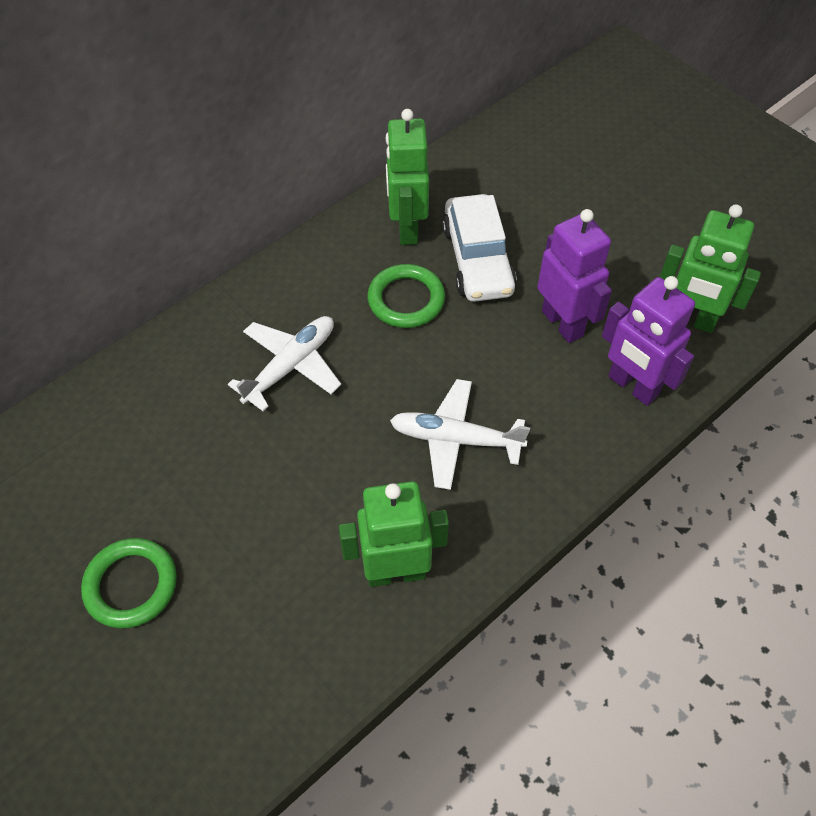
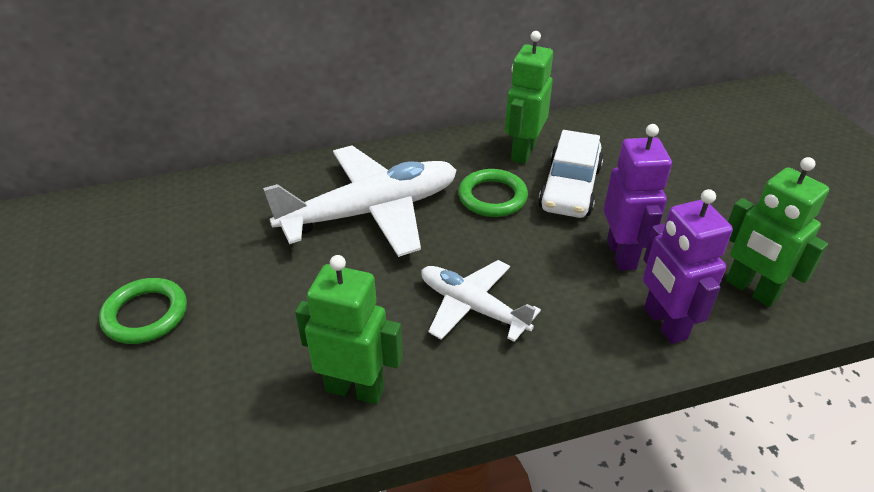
camera: 25 degrees right, 15 degrees down
(291, 366) = (371, 212): white plane -> white plane, size x1.70

